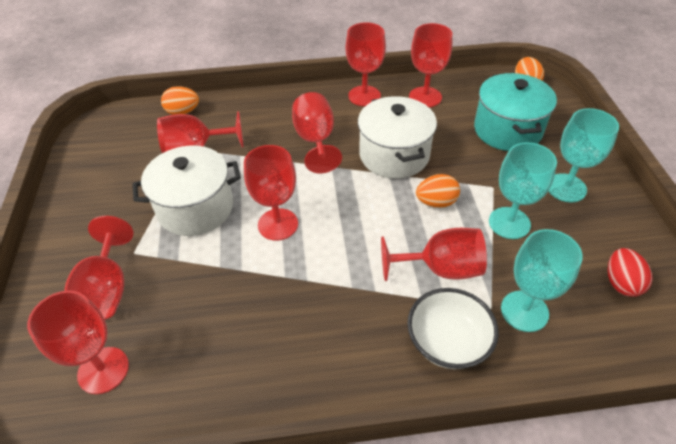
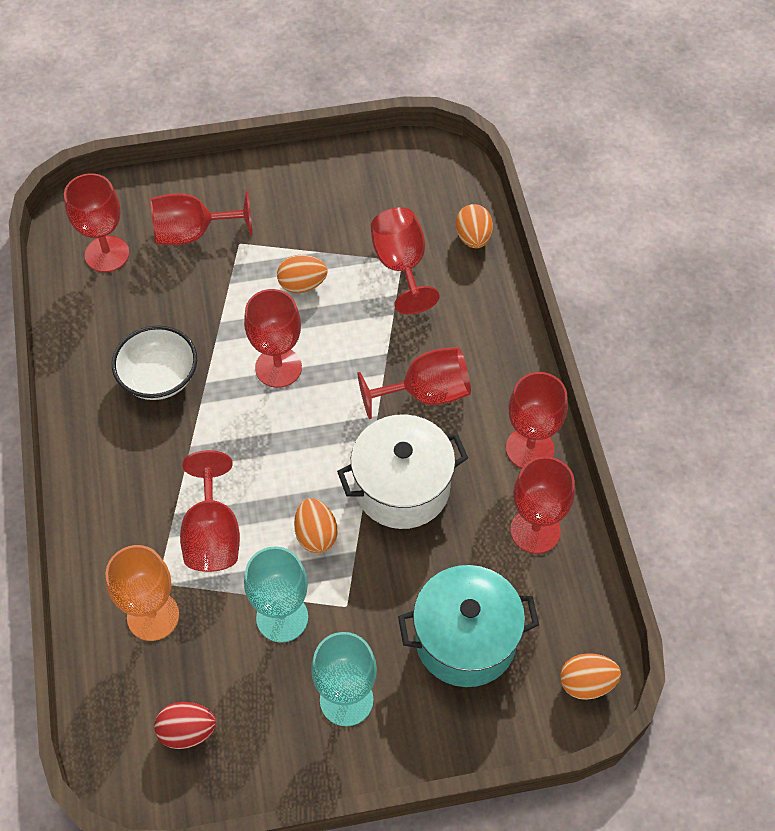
camera: 85 degrees right, 10 degrees up
(196, 208) = (302, 285): white pot -> orange egg
(448, 341) = (120, 536): white bowl -> white bowl (159, 377)
(524, 311) = (153, 616): turquoise goblet -> orange goblet

